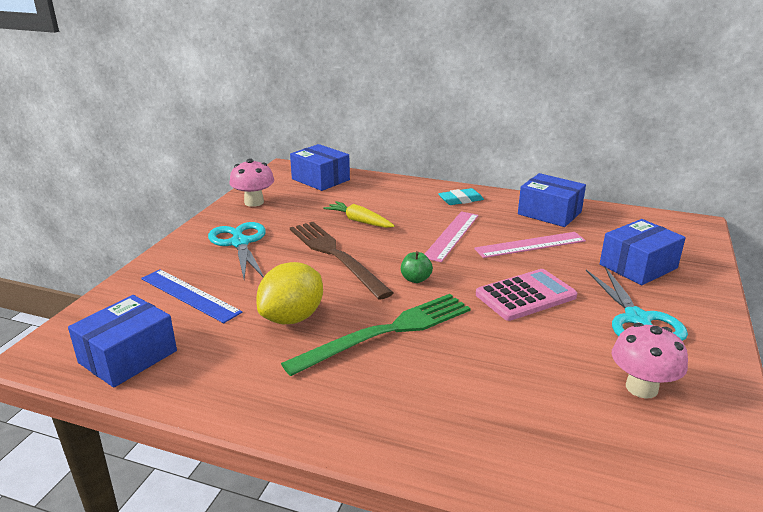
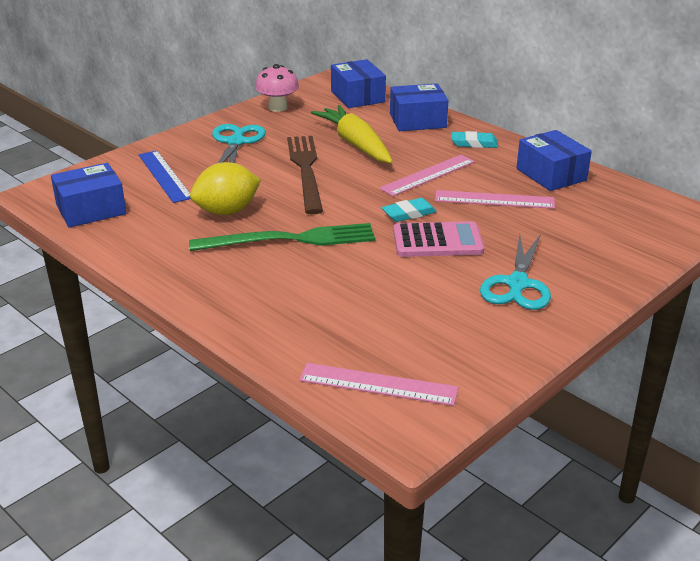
camera: 25 degrees right, 5 degrees up
(359, 221) = (355, 144): yellow carrot -> yellow carrot, size x1.68
(415, 279) = (355, 205): green apple -> none
(472, 275) = (409, 213): none -> turquoise eraser
(638, 266) = (579, 242): blue box -> blue box (417, 121)
(641, 388) = (453, 331): pink mushroom -> none
(643, 480) = (378, 384): none -> pink ruler

